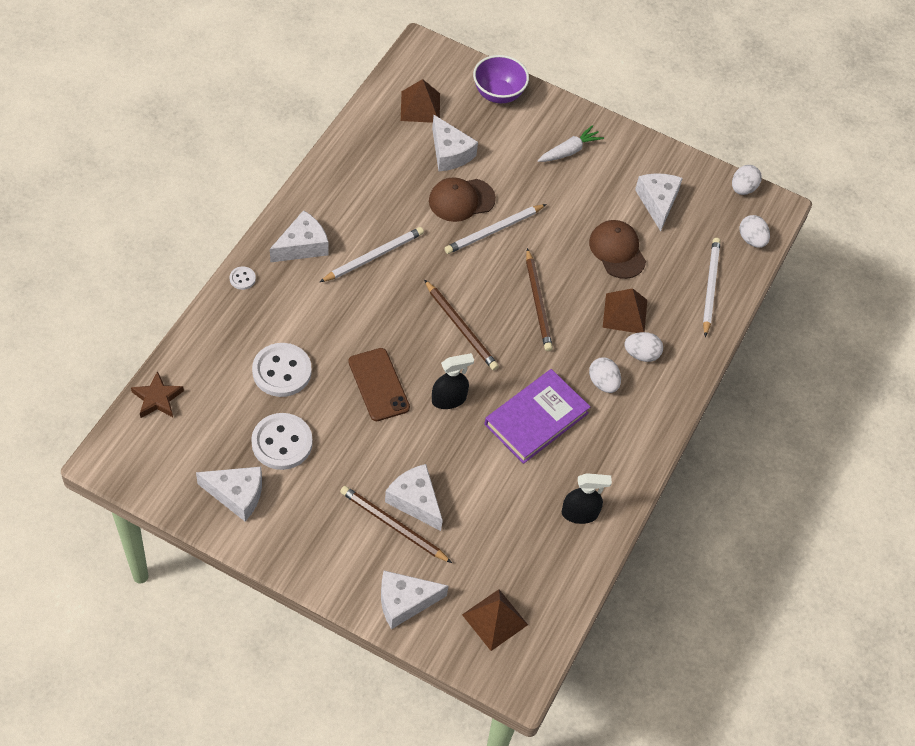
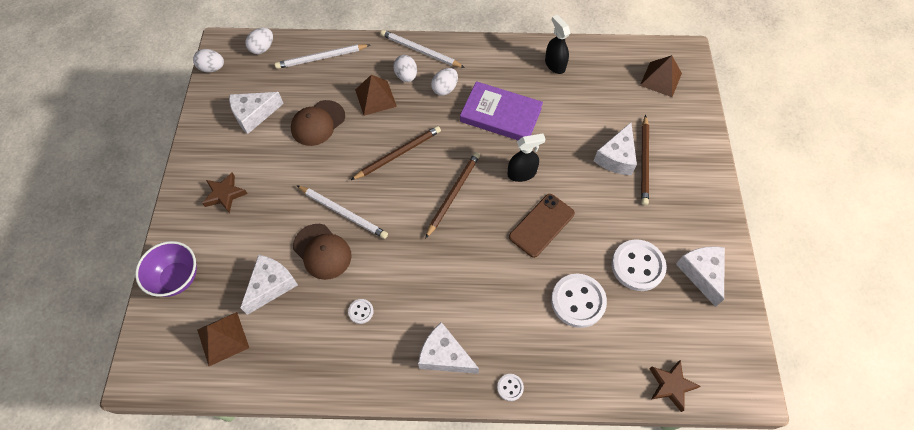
camera: 110 degrees left, 5 degrees up
(373, 256) = (421, 290): white pencil -> white pencil (420, 51)
(383, 205) = (361, 311): none -> white button
(404, 602) = (690, 130): white cheese -> none
(449, 399) = (522, 173): black spray bottle -> black spray bottle turned 120 degrees clockwise
(569, 151) = (225, 194): white carrot -> brown star

